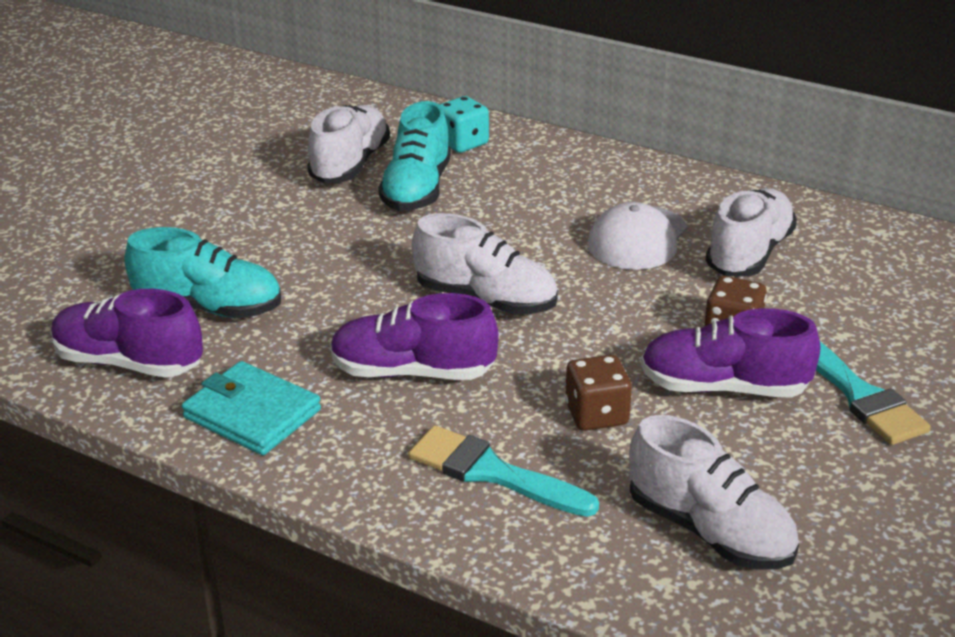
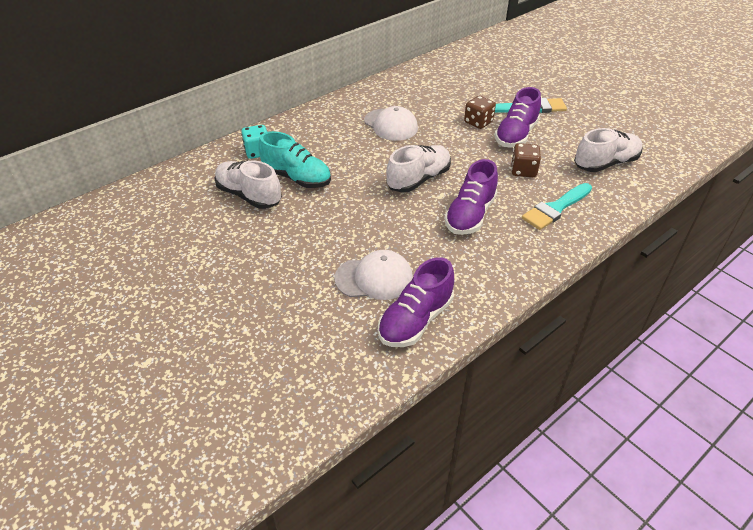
camera: 70 degrees left, 10 degrees up
(209, 308) = (374, 278): turquoise shoe -> white cap
(252, 414) = (485, 277): turquoise wallet -> none
(749, 254) = (421, 102): white shoe -> none

